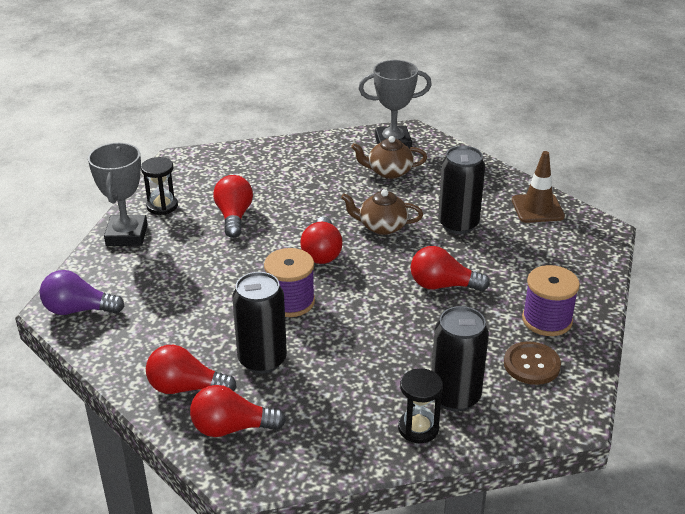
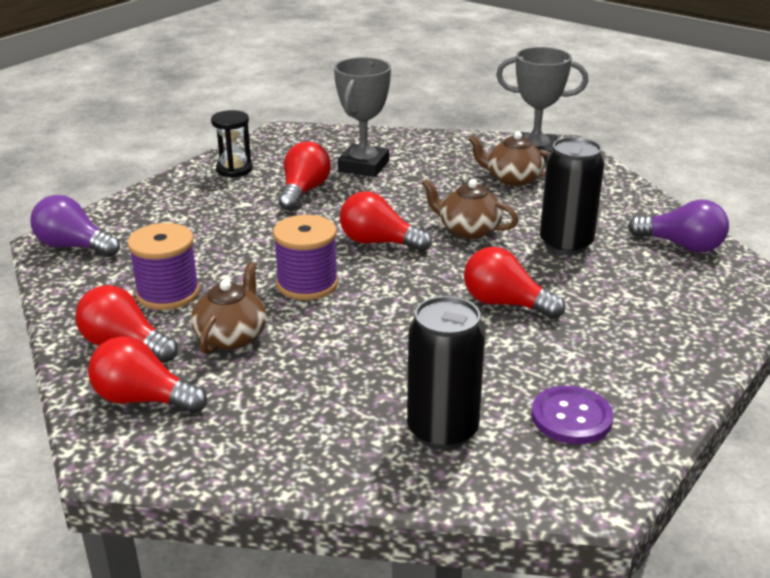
camera: 20 degrees right, 5 degrees down
(127, 235) = (177, 189): grey trophy -> grey trophy (363, 166)
(262, 360) = (231, 336): black can -> brown teapot
(322, 252) = (379, 242): red light bulb -> red light bulb turned 90 degrees clockwise
(418, 428) = (369, 456): black hourglass -> none
(531, 364) = (571, 417): brown button -> purple button
(537, 208) = (681, 245): brown traffic cone -> purple light bulb
(547, 320) = (623, 370): purple spool -> purple spool (168, 293)

